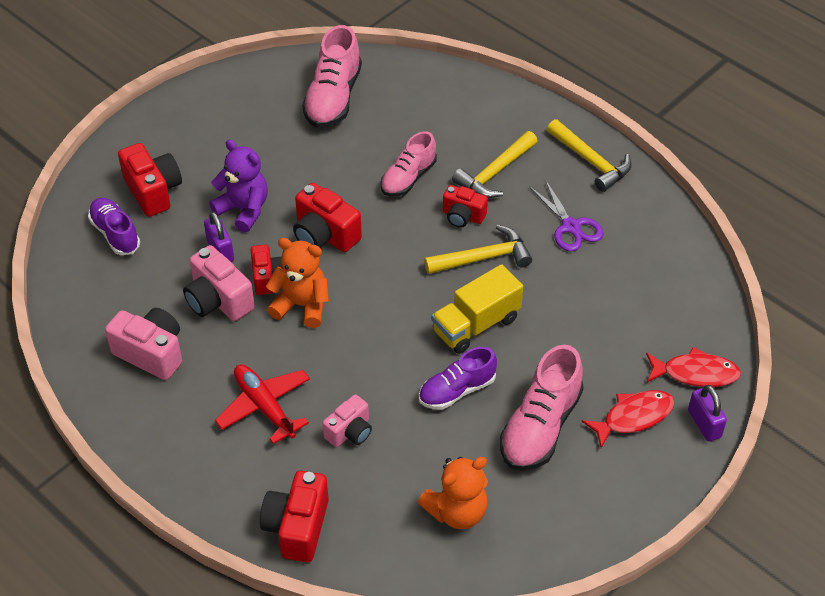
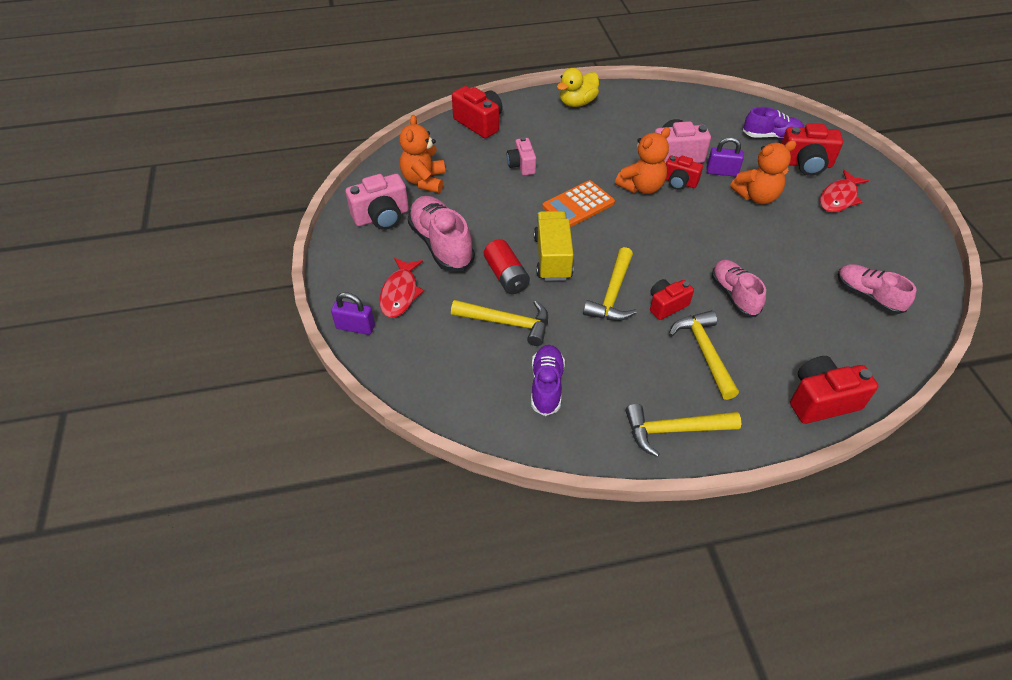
camera: 125 degrees right, 0 degrees up
(151, 353) = (653, 117): pink camera -> pink camera (382, 217)
(171, 445) = (577, 103): none -> yellow duck
(243, 210) = (756, 196): purple teddy bear -> orange teddy bear
(264, 407) = (572, 142): red plane -> none
(324, 235) = (701, 224): red camera -> red camera (821, 400)
(333, 98) = (868, 296): pink shoe -> pink shoe, size x0.66
(377, 344) = (578, 205): none -> orange calculator
(457, 390) = (507, 222): purple shoe -> purple shoe (546, 386)
(533, 347) = (506, 276): none -> red battery
(571, 227) = (603, 366): purple scissors -> none
(588, 314) = (507, 323): none -> yellow hammer
(695, 373) = (397, 351): red fish -> red fish (839, 198)

